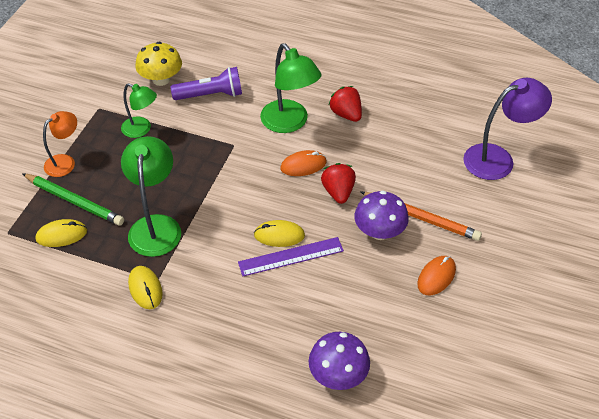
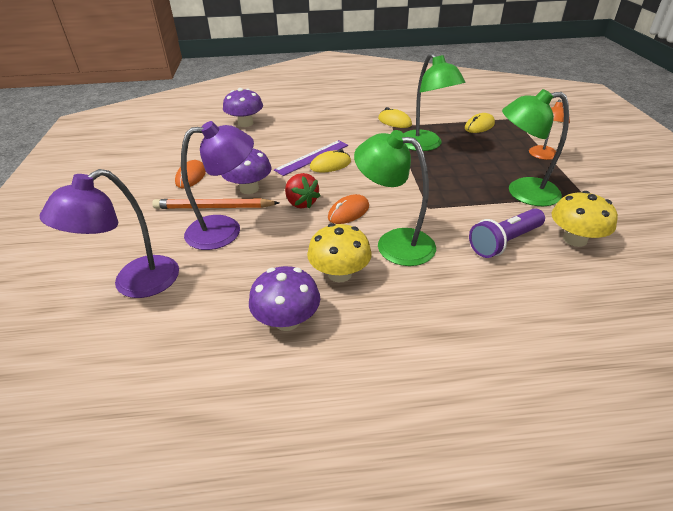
camera: 155 degrees right, 10 degrees down
(74, 201) = (498, 140): green pencil -> none
(141, 129) = (522, 192): green lamp -> green lamp, size x1.62
(346, 114) = (339, 274): red strawberry -> yellow mushroom
(397, 96) = (287, 320): none -> purple mushroom
(418, 185) = (225, 230): none -> purple lamp

